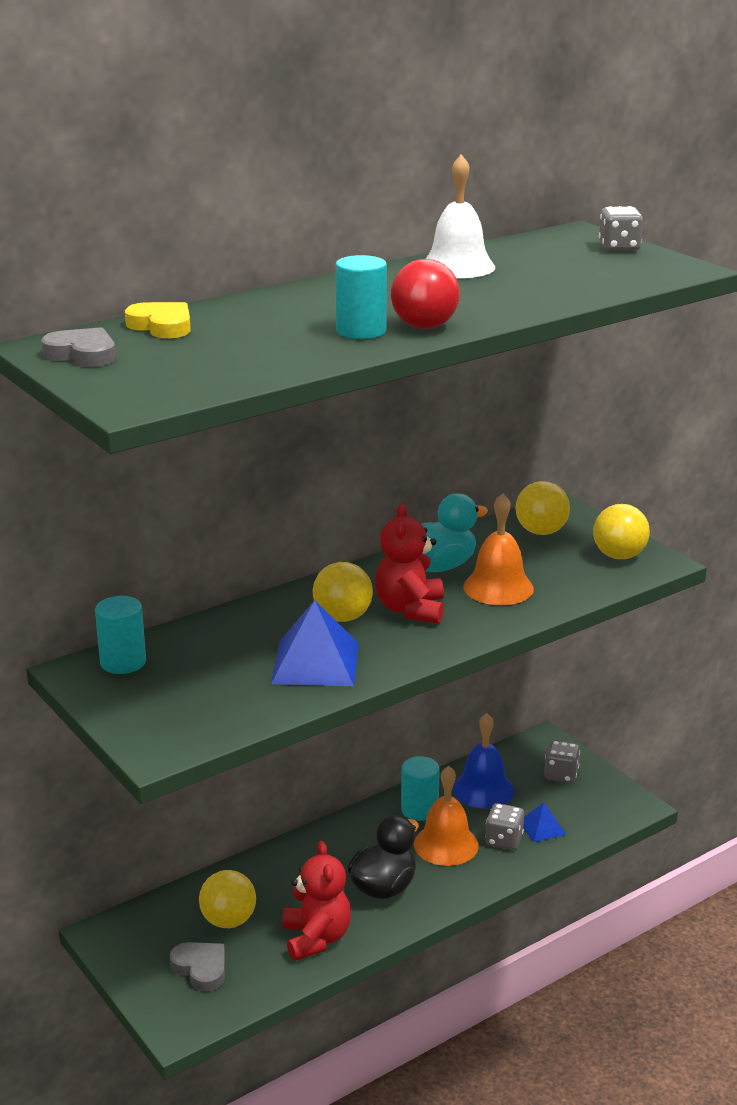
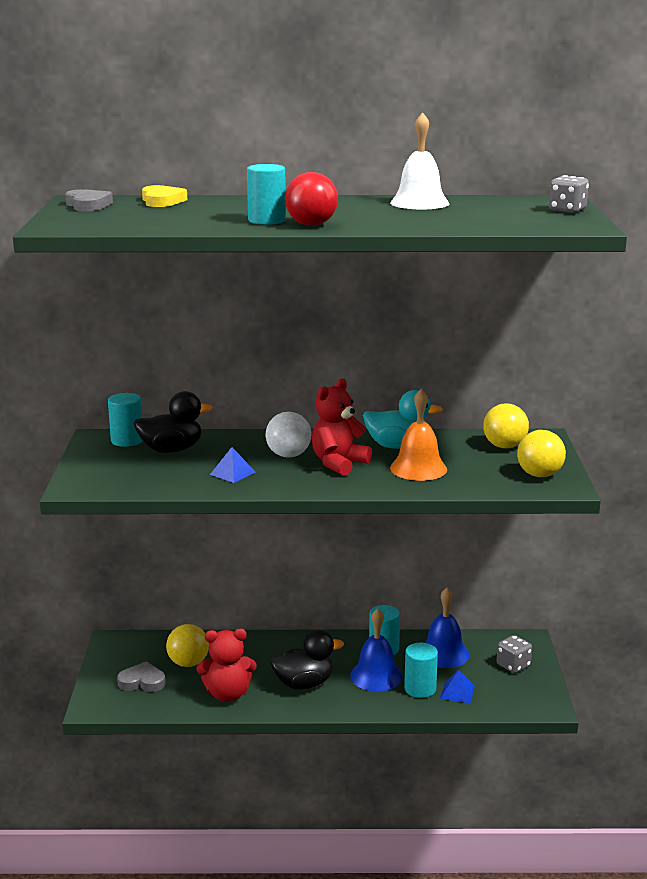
camera: 35 degrees right, 5 degrees down
(198, 656) = (171, 450): none -> black duck
(201, 968) = (142, 681): grey heart -> grey heart turned 75 degrees counterclockwise
(315, 663) = (232, 473): blue pyramid -> blue pyramid, size x0.53
(316, 938) = (227, 694): red teddy bear -> red teddy bear turned 60 degrees clockwise
(342, 617) = (288, 455): yellow ball -> white ball
(446, 844) = (376, 676): orange bell -> blue bell
(504, 840) = (420, 689): grey dice -> turquoise cylinder

